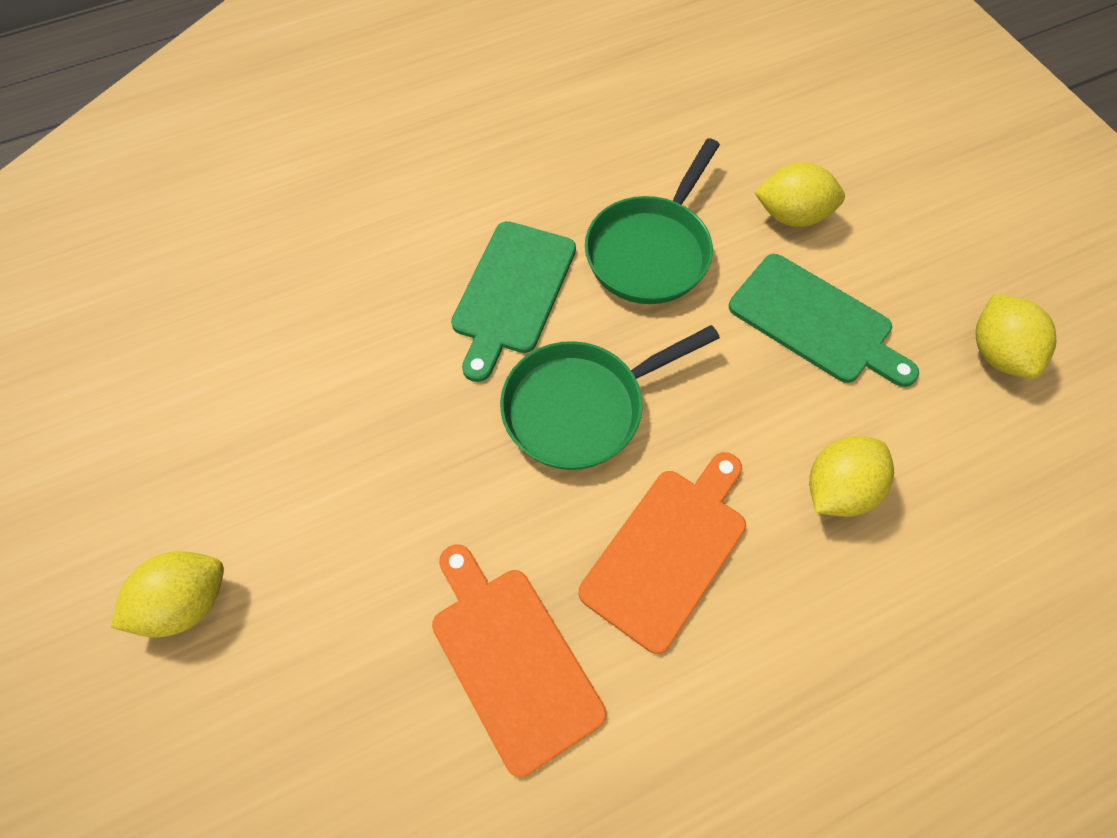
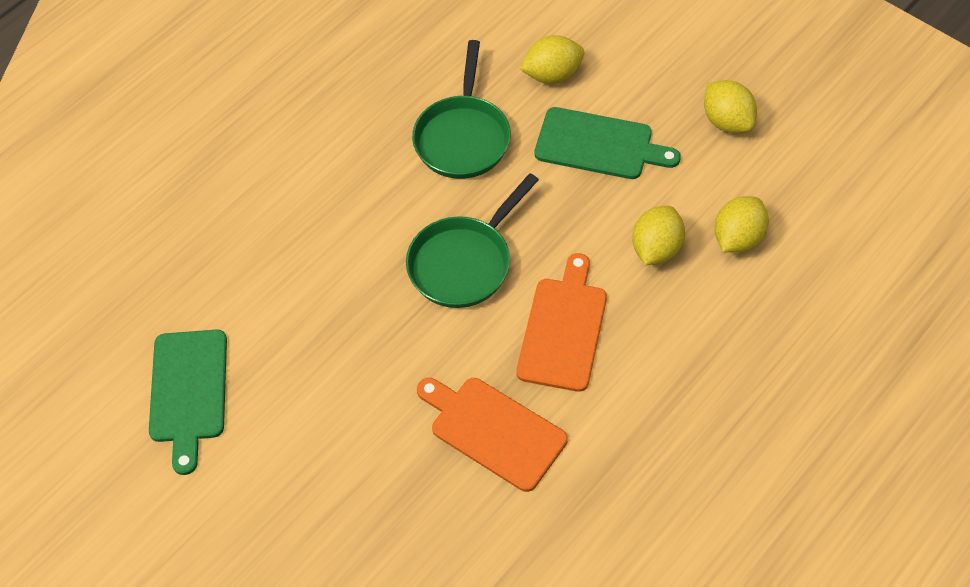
camera: 20 degrees left, 5 degrees down
(186, 602) = (260, 486): yellow lemon -> yellow lemon (738, 238)
(512, 292) = (376, 203): green cutting board -> green cutting board (188, 391)

